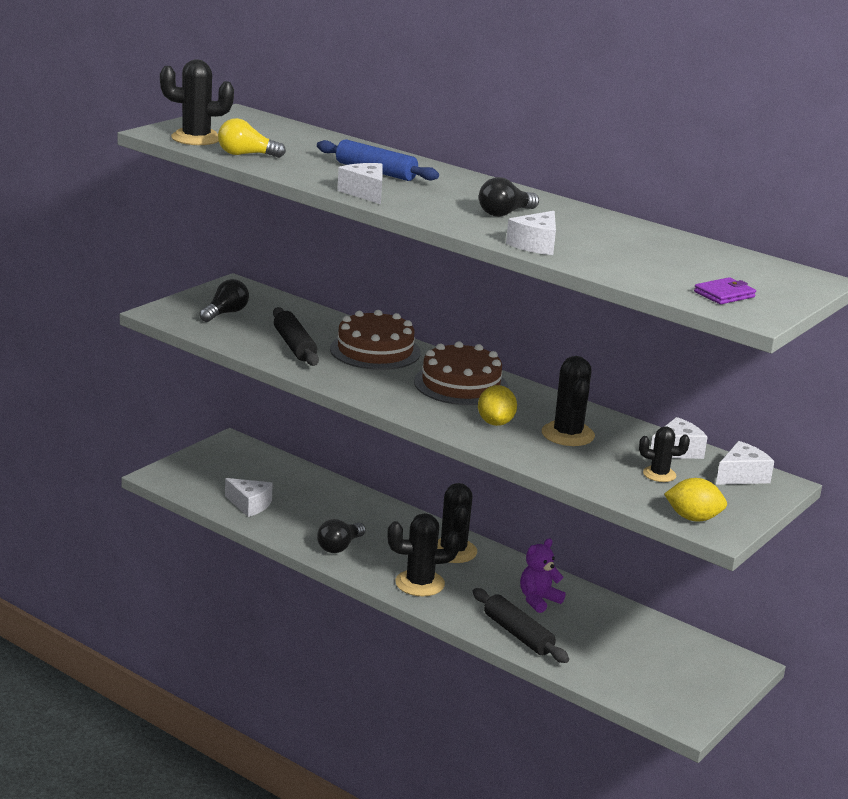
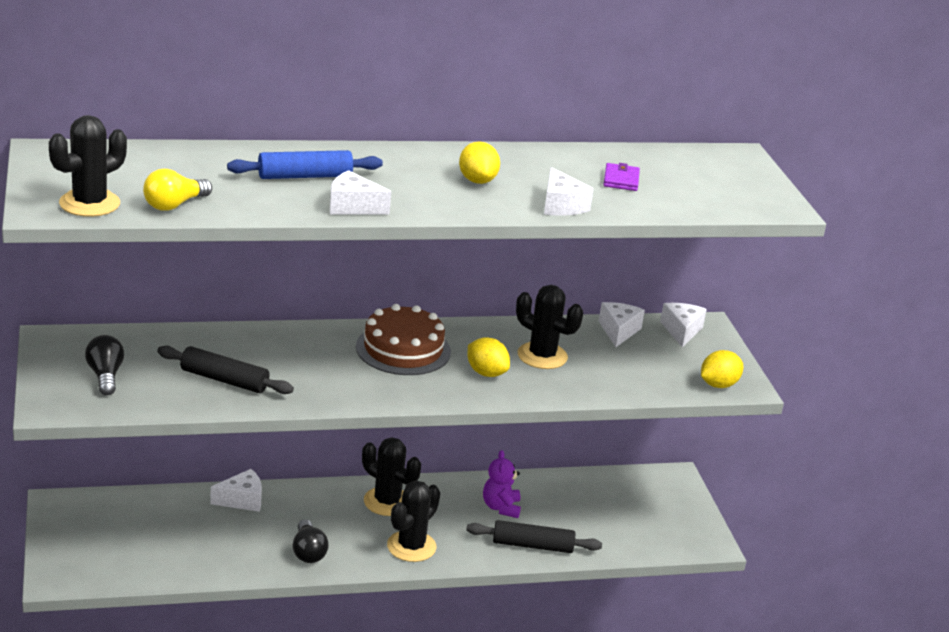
camera: 50 degrees left, 5 degrees up
(249, 505) = (179, 558): white cheese -> white cheese (242, 500)
(375, 350) = (289, 350): brown cake -> none
(505, 213) = (477, 181): black light bulb -> yellow lemon
(659, 474) = (644, 358): black cactus -> none
(724, 294) = (735, 197): purple wallet -> purple wallet (621, 180)

